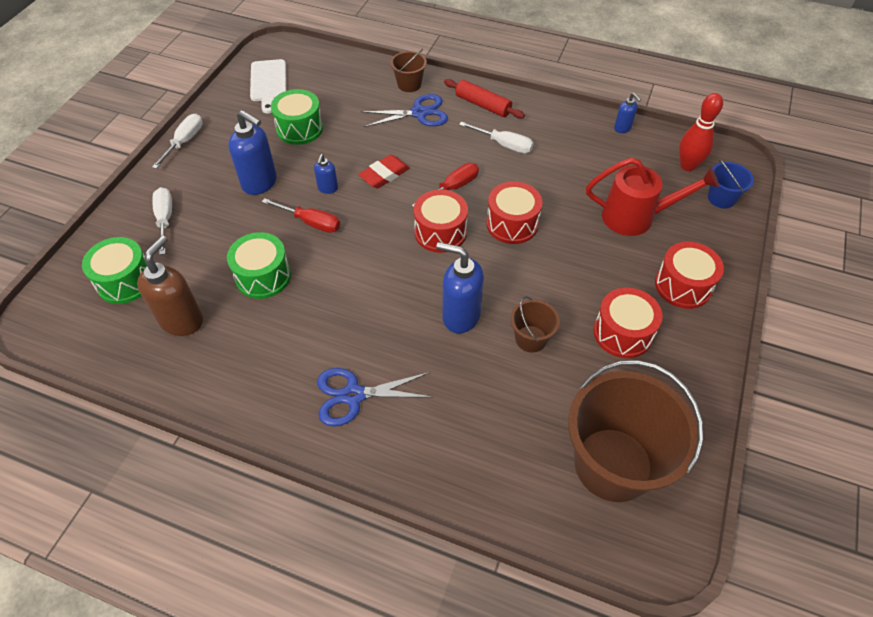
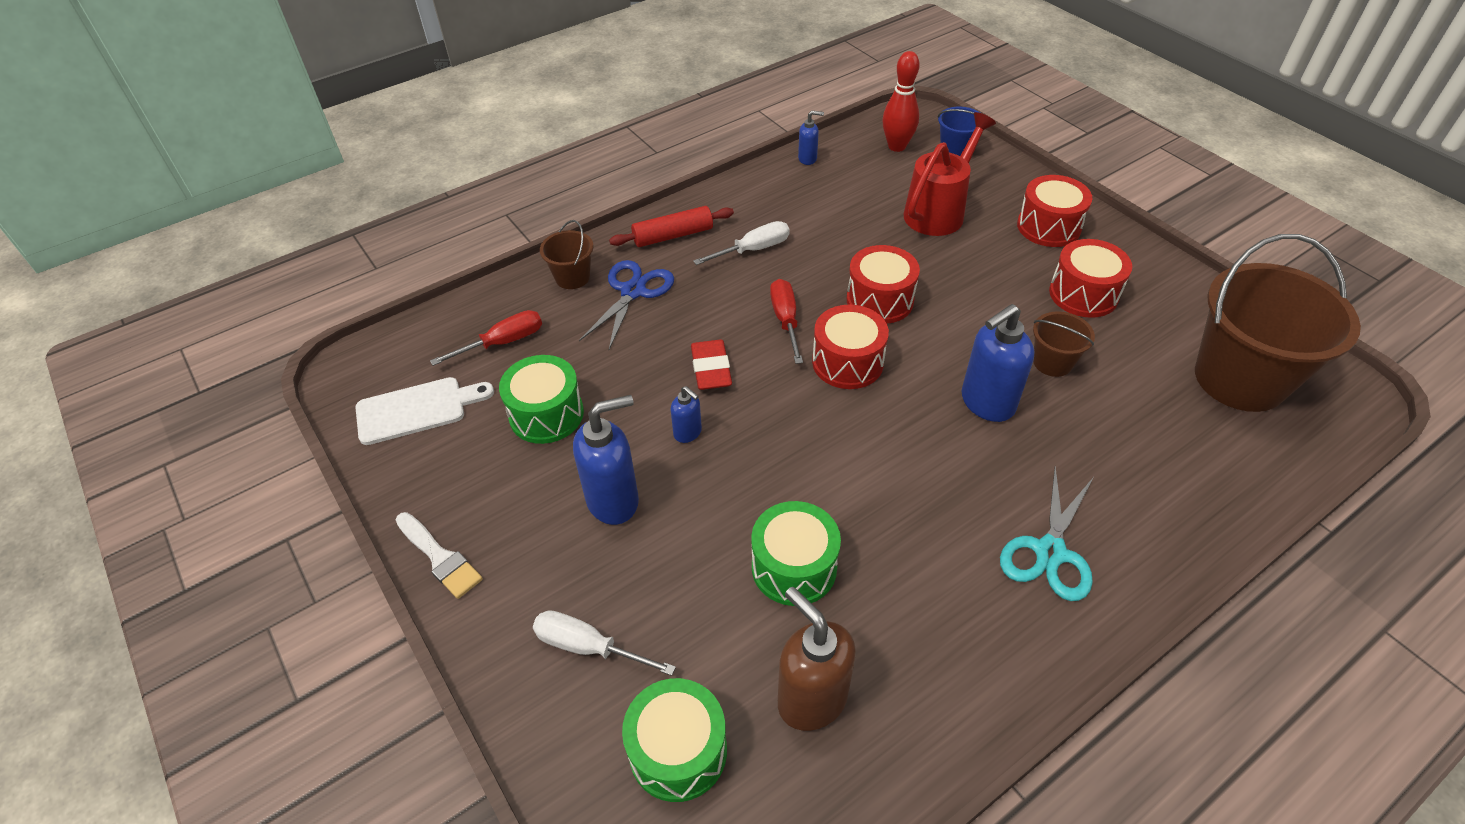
camera: 55 degrees left, 5 degrees down
(185, 141) = (440, 557): white screwdriver -> white brush
(268, 83) = (417, 410): white cutting board -> white cutting board turned 45 degrees counterclockwise
(311, 223) = (736, 475): red screwdriver -> red screwdriver (504, 342)
(353, 395) = (1049, 552): blue scissors -> turquoise scissors

